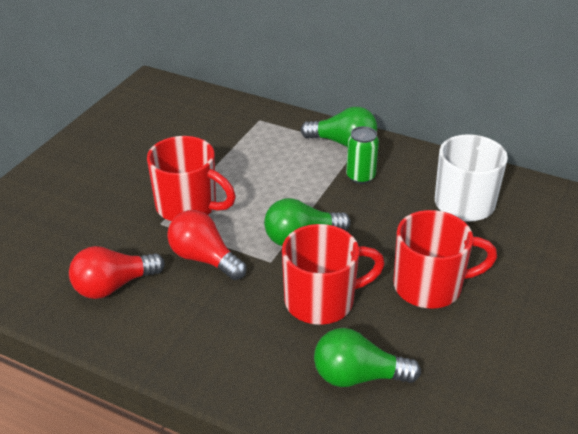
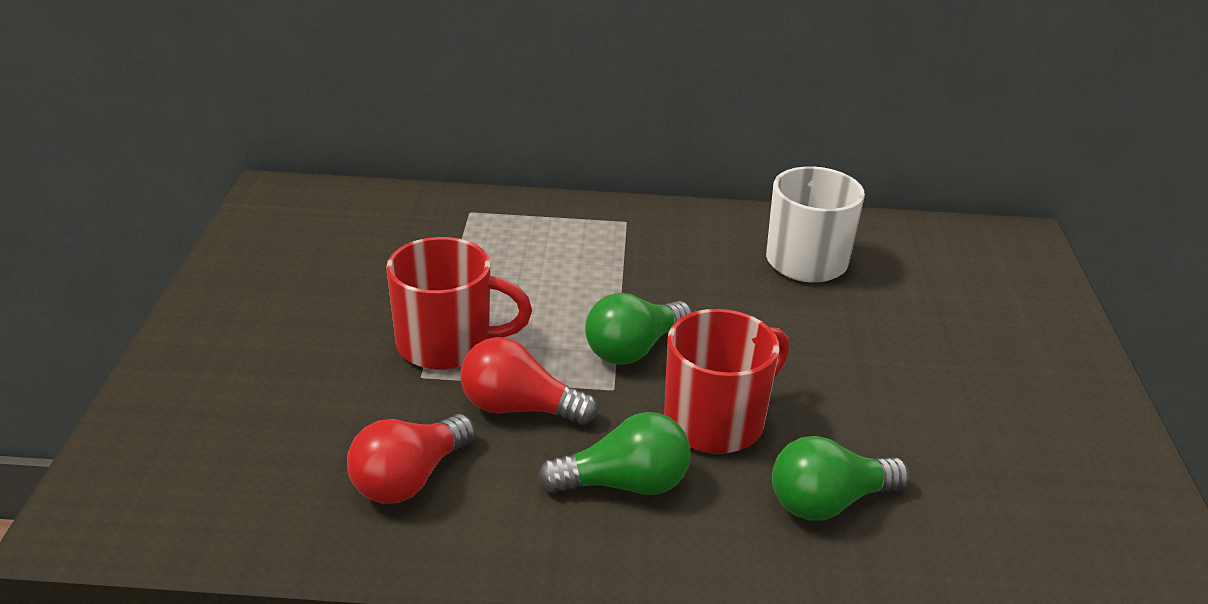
camera: 25 degrees left, 5 degrees down
(343, 143) = (605, 219): green light bulb -> green light bulb (624, 484)
(360, 176) = (656, 256): green can -> none
(430, 286) = (836, 369): red mug -> none

